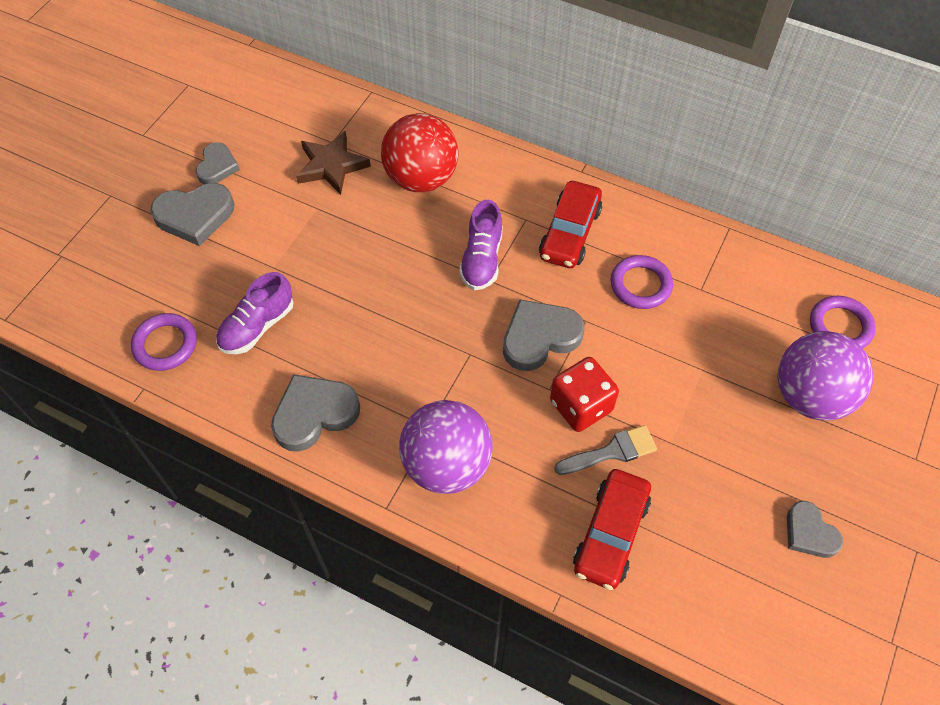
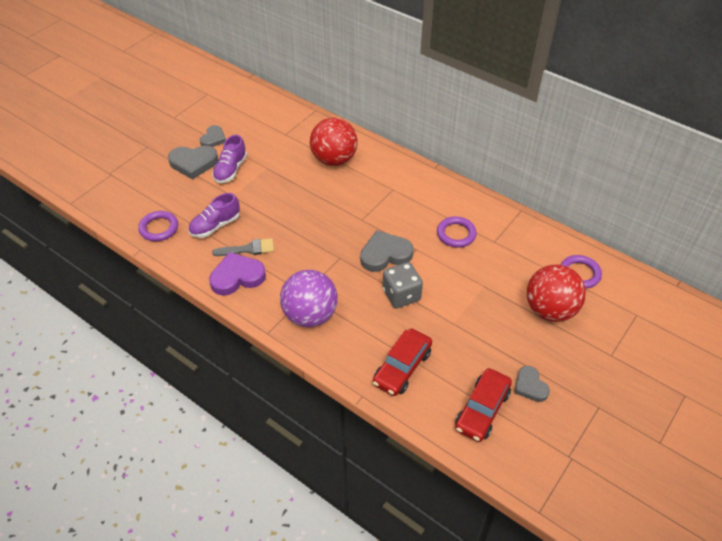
camera: 10 degrees right, 10 degrees down
(314, 414) = (237, 277): grey heart -> purple heart
(331, 166) = (281, 146): brown star -> none
(482, 259) = (360, 207): purple shoe -> purple shoe (230, 170)
(569, 233) = (418, 200): red car -> red car (482, 410)
(581, 406) = (401, 295): red dice -> grey dice
(612, 451) = (414, 323): grey brush -> grey brush (248, 249)
(810, 396) = (550, 310): purple ball -> red ball

